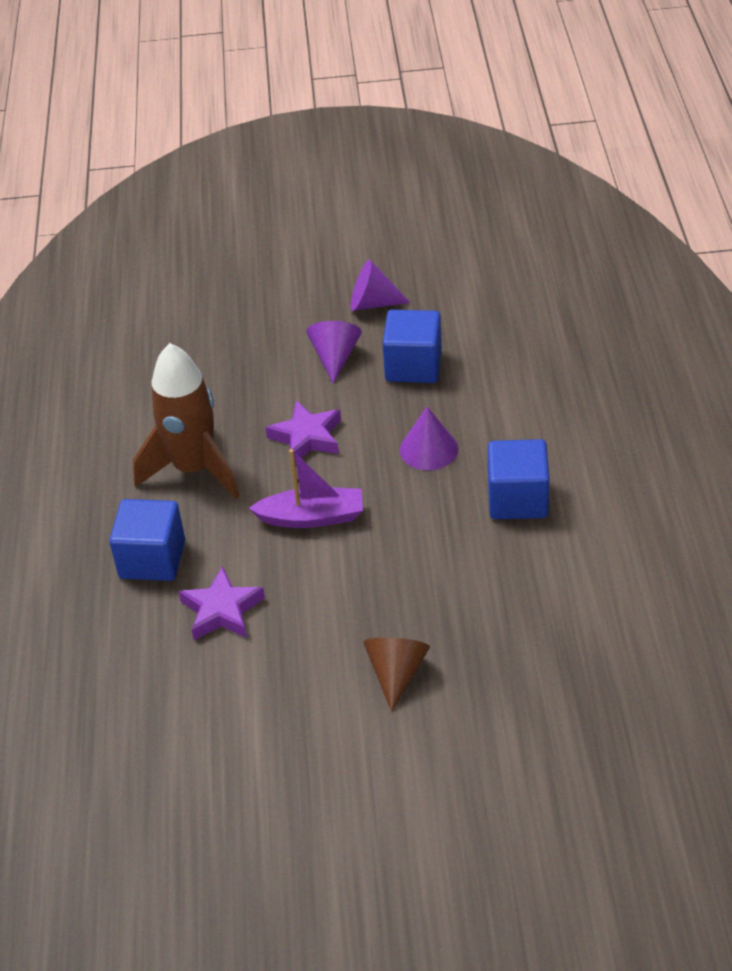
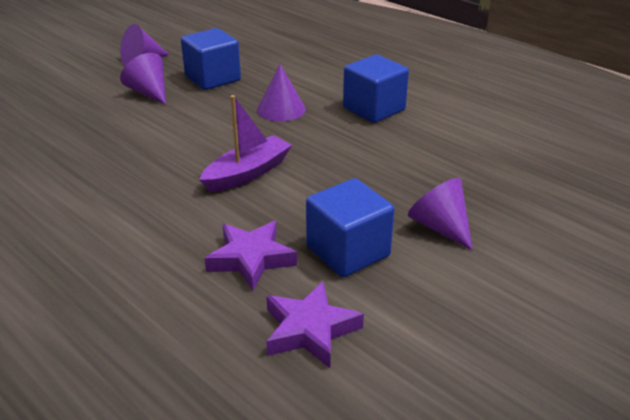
camera: 45 degrees left, 10 degrees down
(152, 559) = (141, 257): blue cube -> blue cube (348, 251)
(194, 469) = (109, 187): brown rocket -> none
(307, 437) = (183, 135): purple star -> purple star (310, 330)
(396, 673) = (440, 227): brown cone -> purple cone

